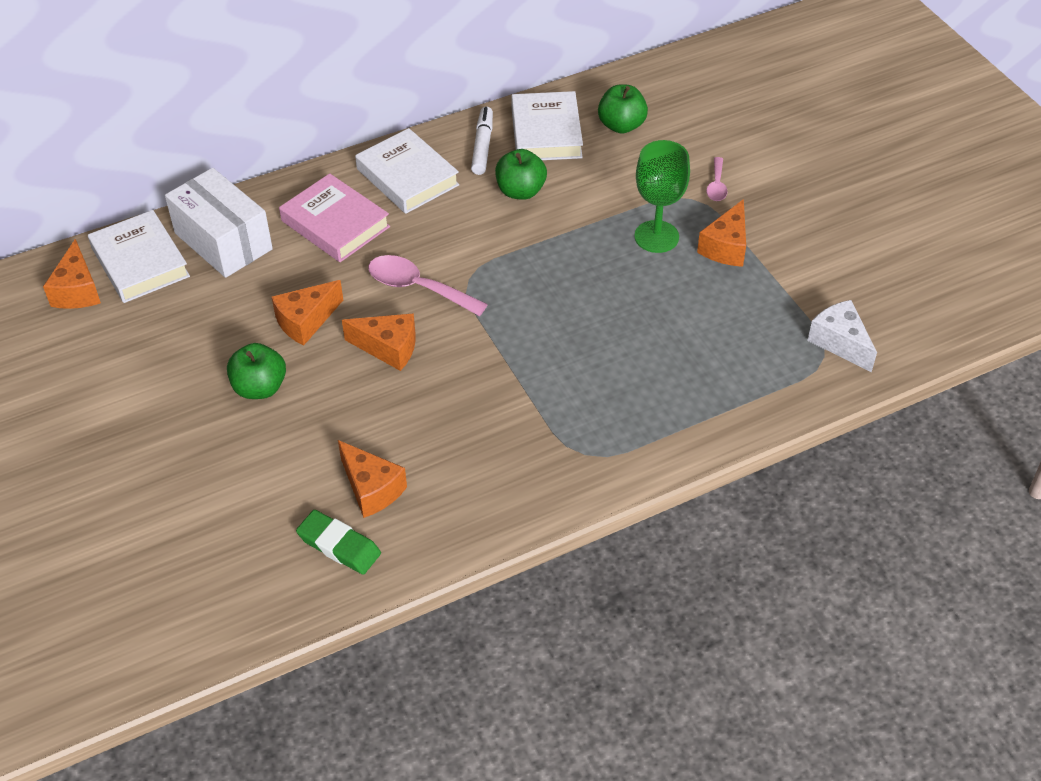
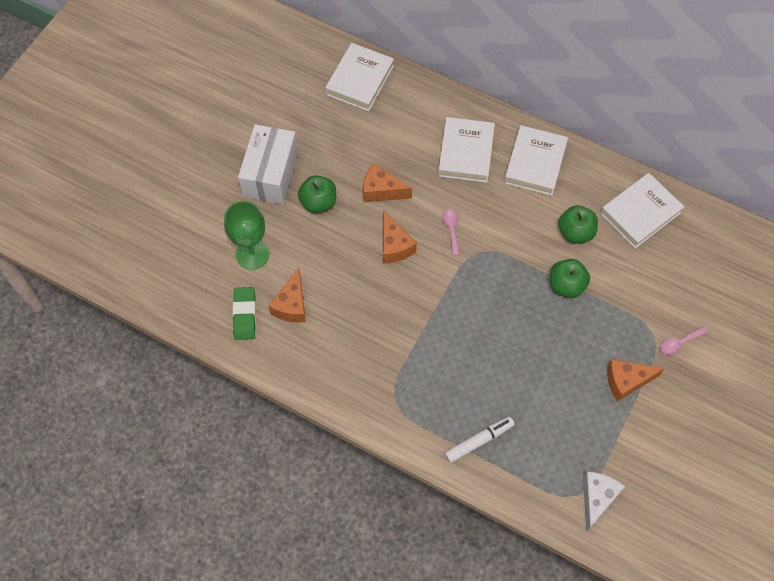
camera: 55 degrees right, 15 degrees up
(77, 290) = (317, 67): orange cheese -> none
(223, 241) = (407, 107): white box -> white box (270, 174)
(335, 224) = (466, 153): pink book -> white book
(418, 287) = (451, 229): pink spoon -> pink spoon, size x0.56
(482, 146) = (596, 186): white marker -> white marker (478, 441)
(621, 125) = (685, 252): green apple -> green apple (566, 285)
(656, 237) = (601, 334): green goblet -> green goblet (252, 254)

